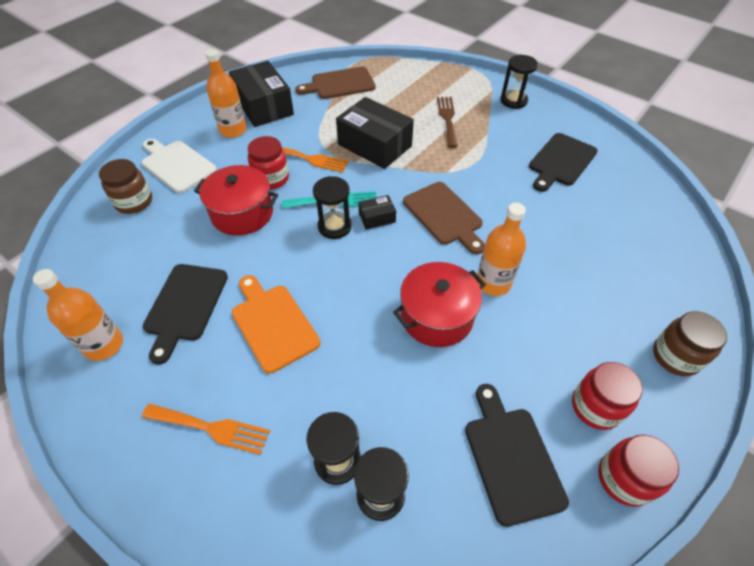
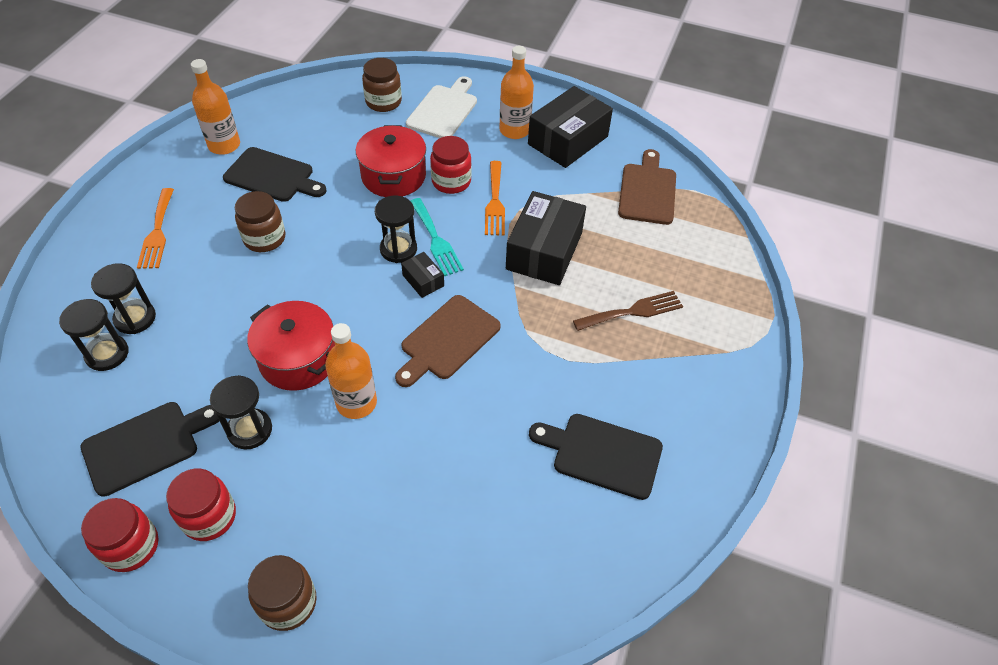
camera: 70 degrees right, 0 degrees up
(185, 305) = (272, 176): black cutting board -> black cutting board turned 150 degrees counterclockwise
(273, 324) = (264, 238): orange cutting board -> brown jar
(340, 84) = (647, 191): brown cutting board -> brown cutting board turned 45 degrees clockwise
(513, 101) = (717, 381): black hourglass -> black hourglass (250, 430)

